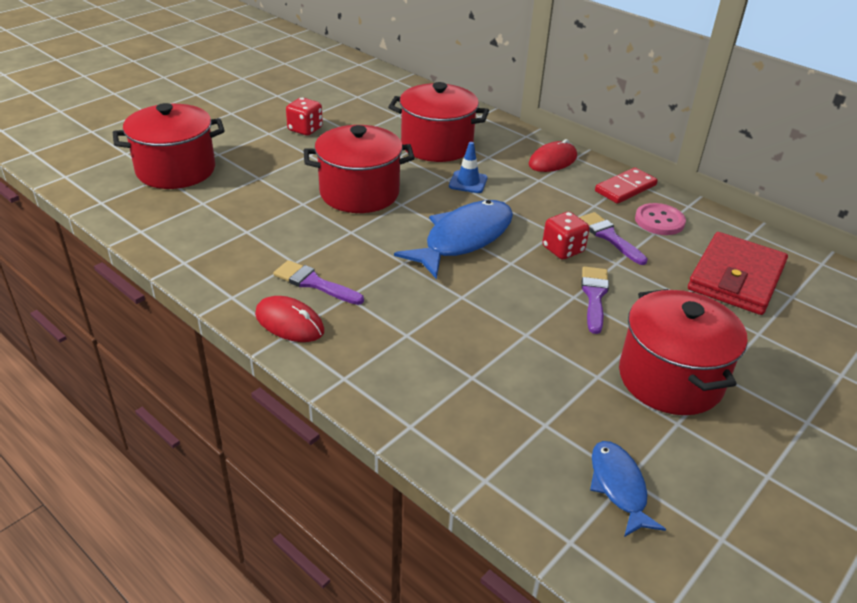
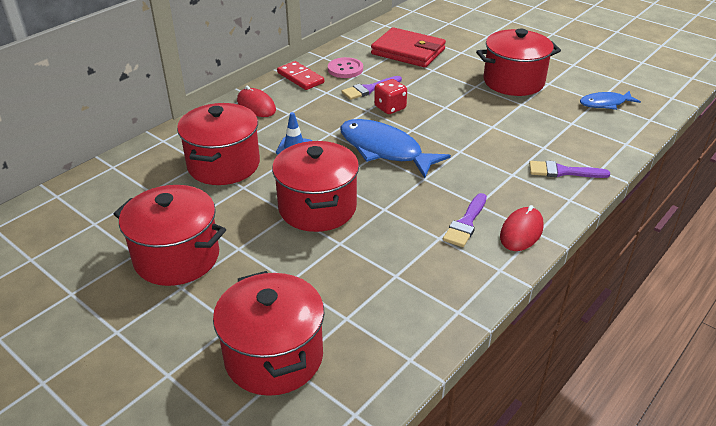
camera: 90 degrees left, 0 degrees up
(305, 129) = (177, 257): red dice -> red pot
(594, 296) = (442, 99): purple brush -> purple brush (563, 172)

